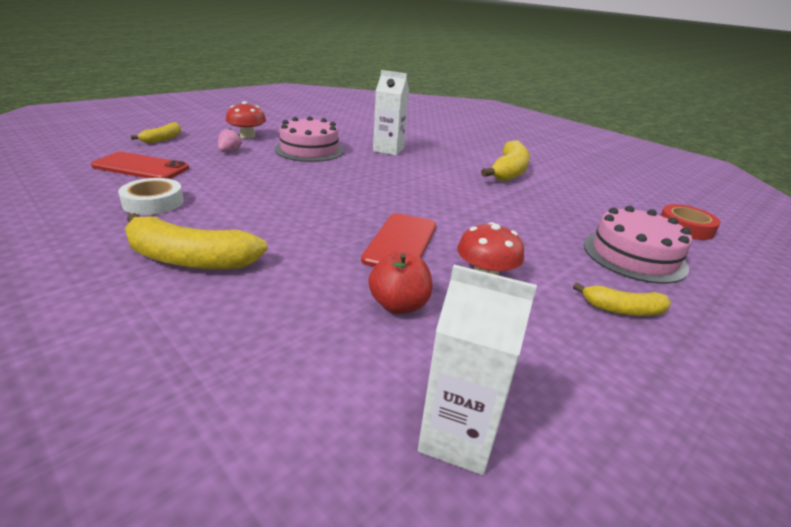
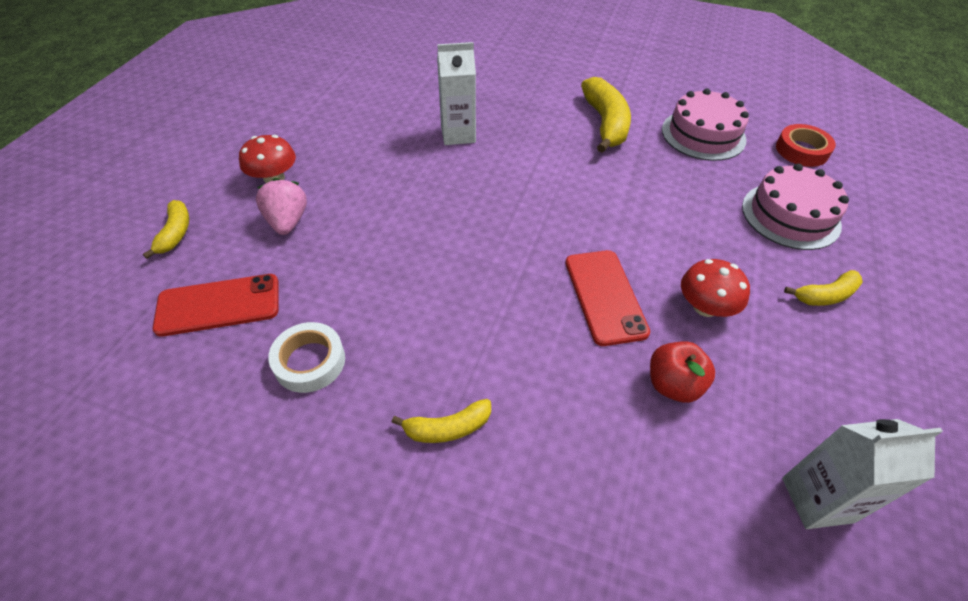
camera: 25 degrees left, 20 degrees up
(190, 259) = (447, 428): yellow banana -> yellow banana, size x0.56
(229, 151) = (287, 222): pink strawberry -> pink strawberry, size x1.56
(309, 150) = (374, 174): pink cake -> pink cake (703, 134)

